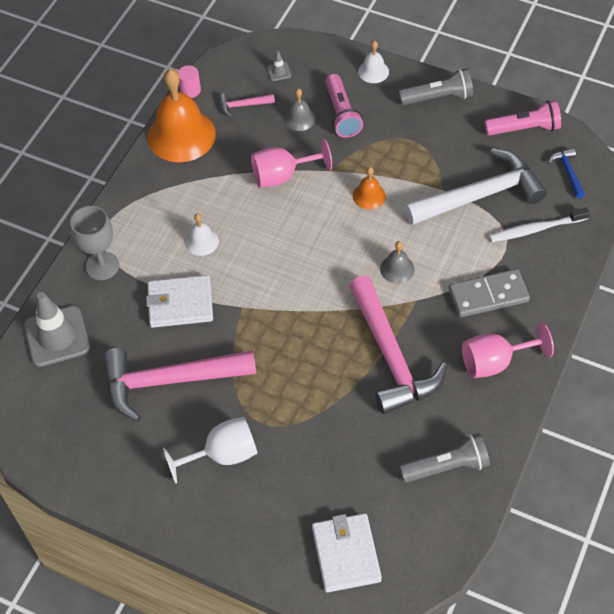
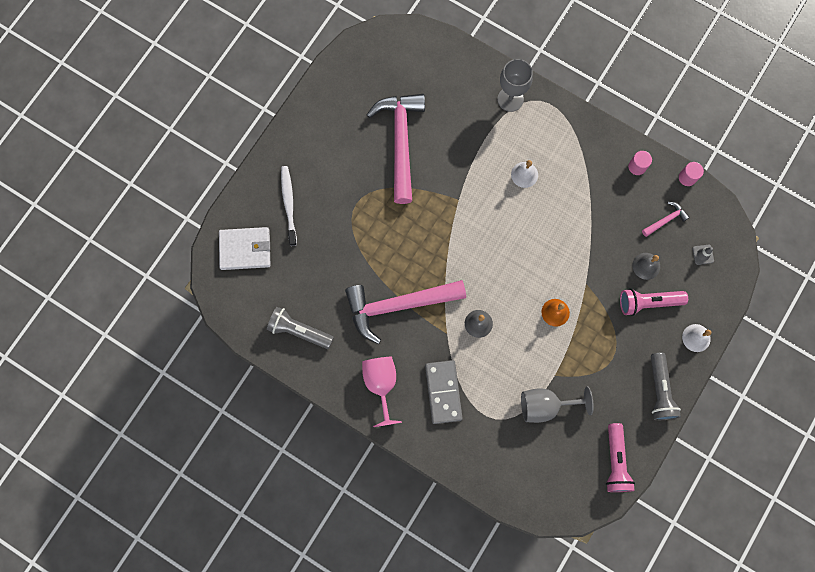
camera: 95 degrees right, 20 degrees up
(57, 336) = (450, 65): grey traffic cone -> none
(180, 304) = (467, 154): white wallet -> none
(181, 135) = (637, 166): orange bell -> pink cylinder
(223, 455) = (334, 174): white goblet -> none
(243, 105) = (665, 220): pink hammer -> pink hammer turned 60 degrees clockwise
(282, 176) = (584, 244): pink goblet -> none
(446, 466) = (299, 330): grey flashlight -> grey flashlight turned 120 degrees clockwise
(479, 195) = (545, 405): white hammer -> grey goblet
(535, 229) = (504, 446): white toothbrush -> white toothbrush (289, 204)
(568, 172) = (561, 489): blue hammer -> none

